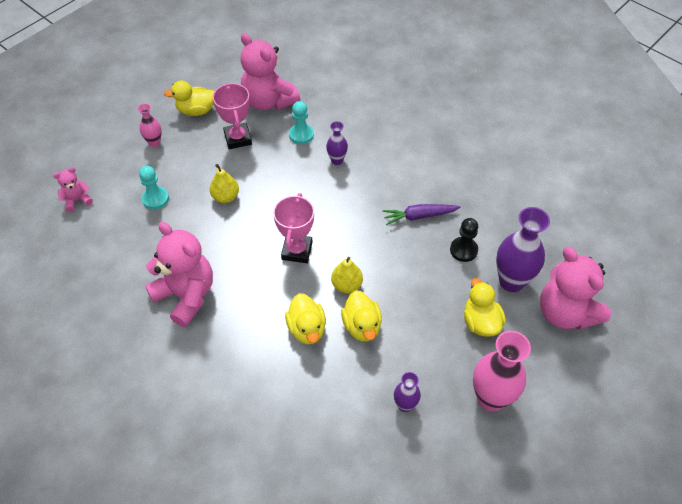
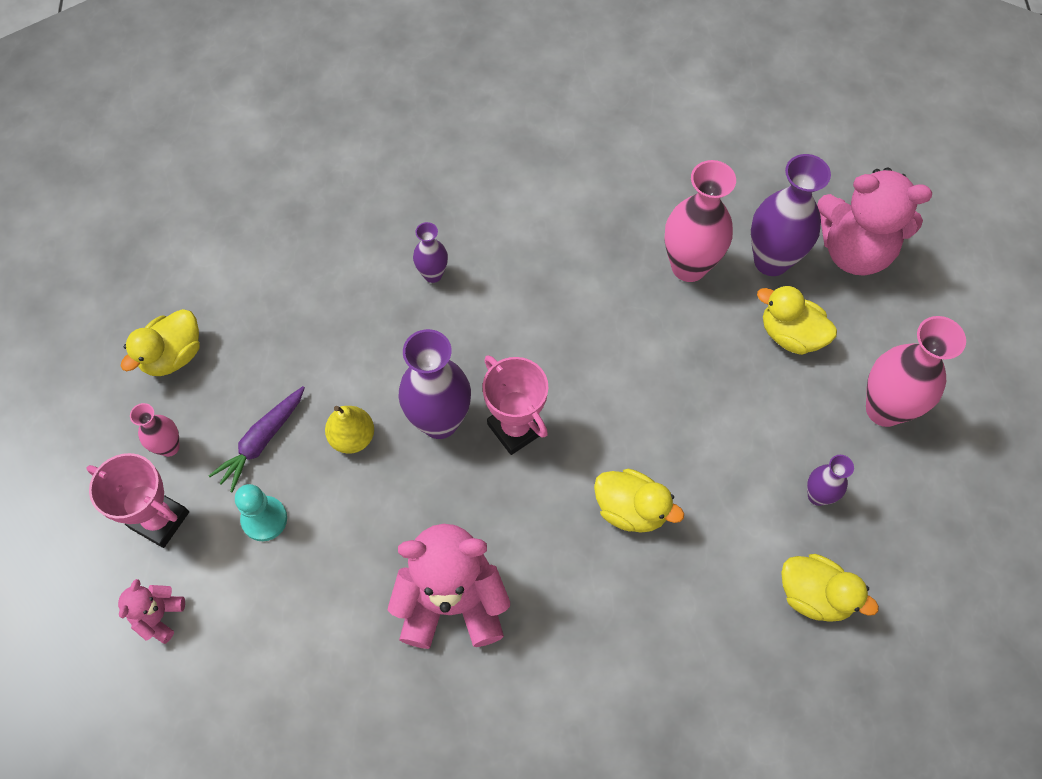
camera: 45 degrees left, 10 degrees up
(238, 138) = (276, 348): pink trophy -> pink trophy (159, 520)
(268, 101) = (256, 264): pink teddy bear -> none
(268, 220) = (439, 421): none -> purple vase
(301, 135) = (351, 276): turquoise pawn -> none
(346, 285) = (615, 419): yellow pear -> none
(362, 326) = (683, 451): yellow duck -> yellow duck (814, 595)
(419, 216) = (601, 266): purple carrot -> purple carrot (262, 441)
(463, 250) = (689, 266): black pawn -> pink vase

